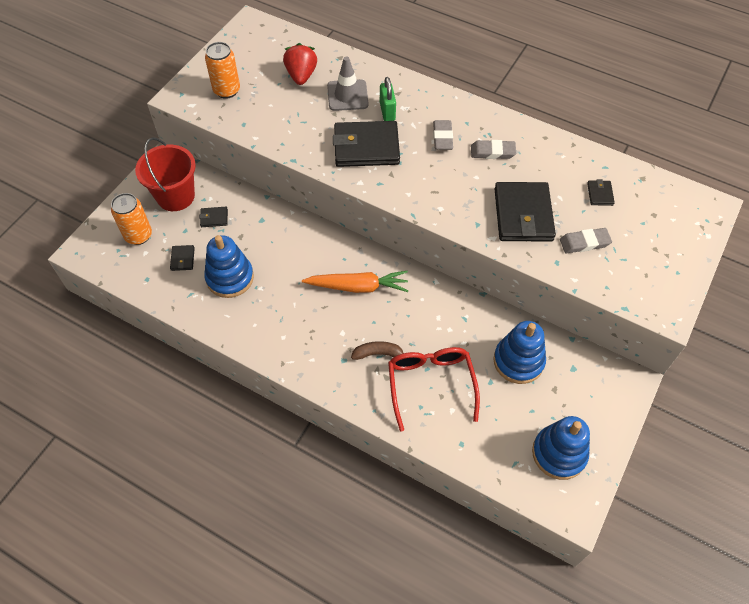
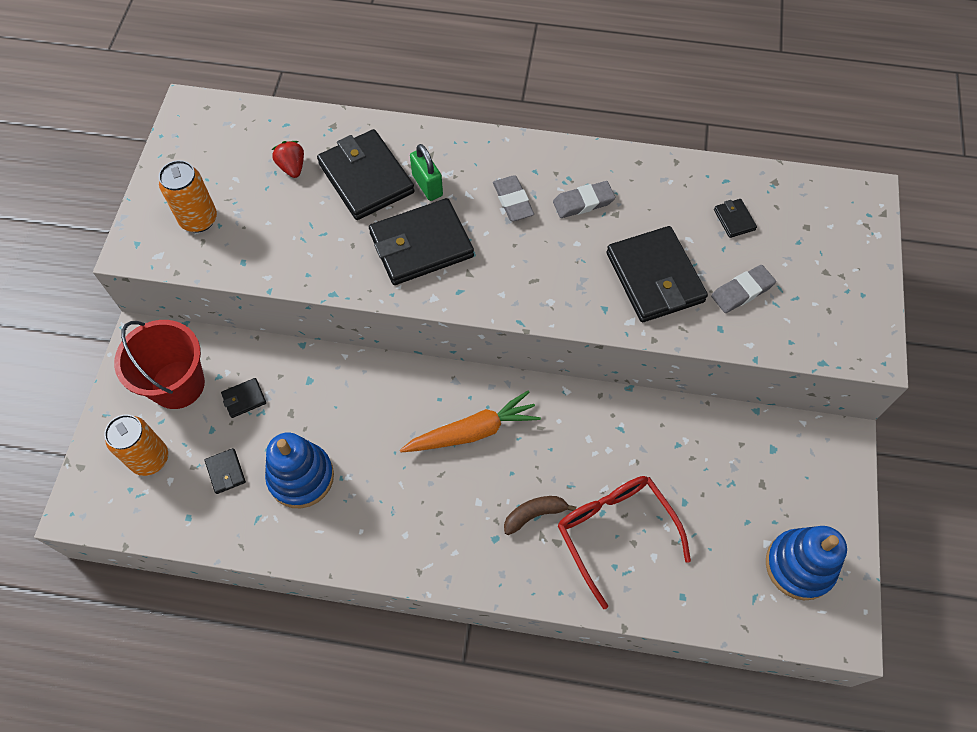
camera: 20 degrees left, 5 degrees up
(301, 75) = (292, 167): red strawberry -> red strawberry, size x0.67
(347, 95) = (366, 178): grey traffic cone -> black wallet
(518, 361) = (706, 463): blue stacking toy -> none

